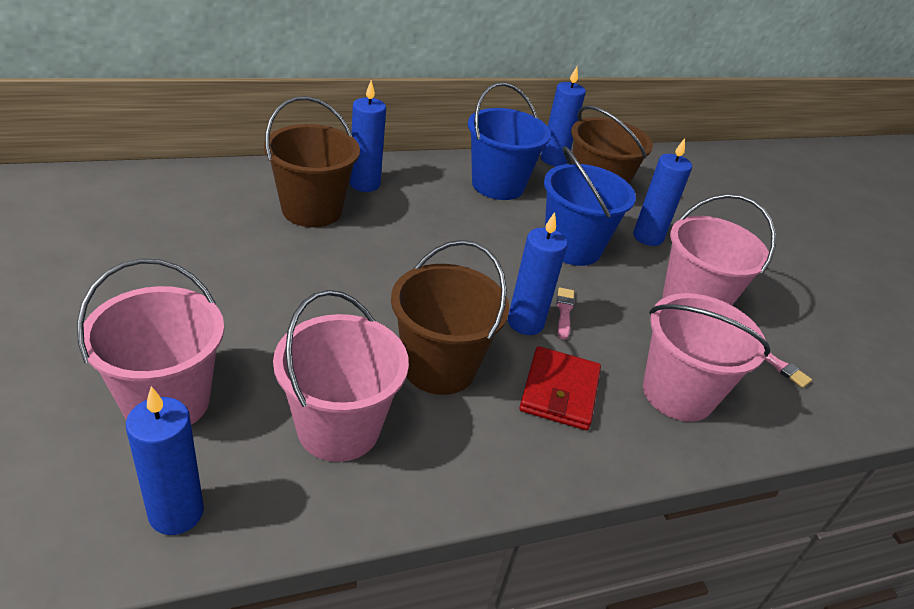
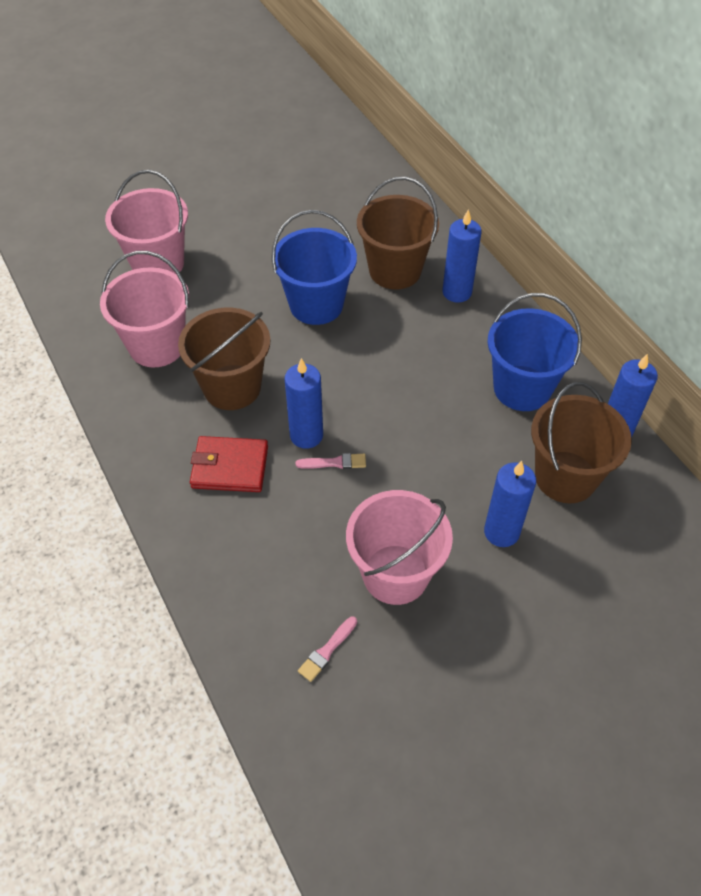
camera: 85 degrees right, 15 degrees up
(176, 513) = (79, 295): blue candle -> none
(572, 247) = (441, 462): blue bucket -> blue bucket (316, 305)
(677, 394) = (254, 556): pink bucket -> none

